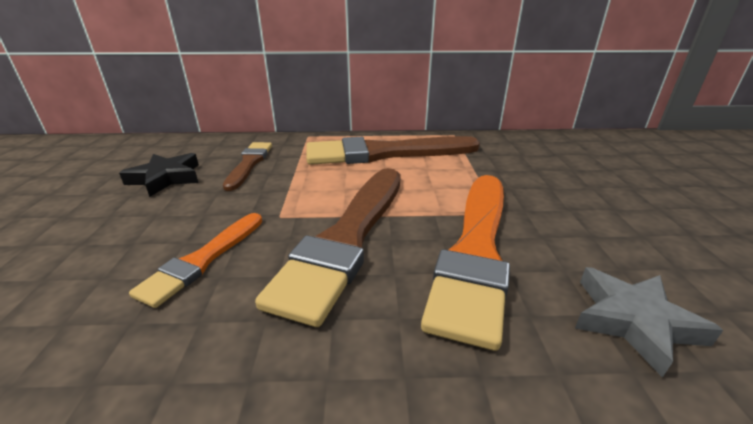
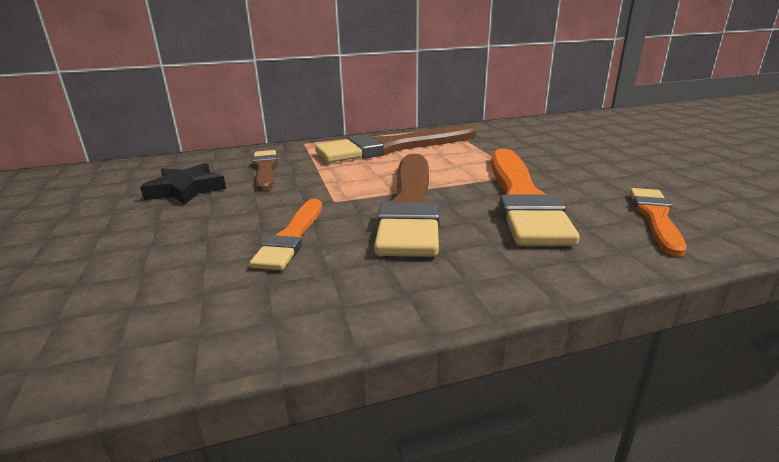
camera: 15 degrees left, 5 degrees down
(633, 321) = (655, 218): grey star -> orange brush

